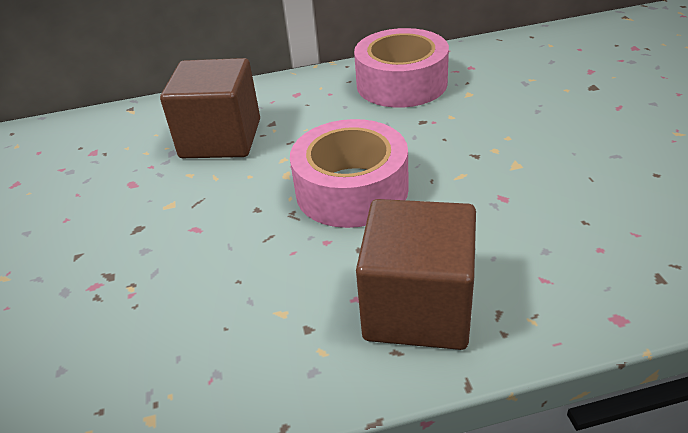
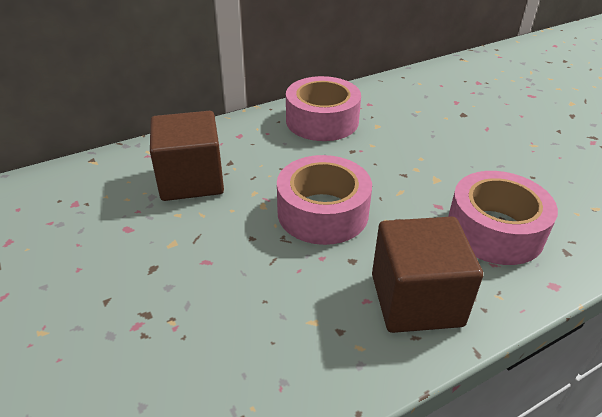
camera: 20 degrees left, 0 degrees up
(566, 237) = (494, 230): none -> pink tape

